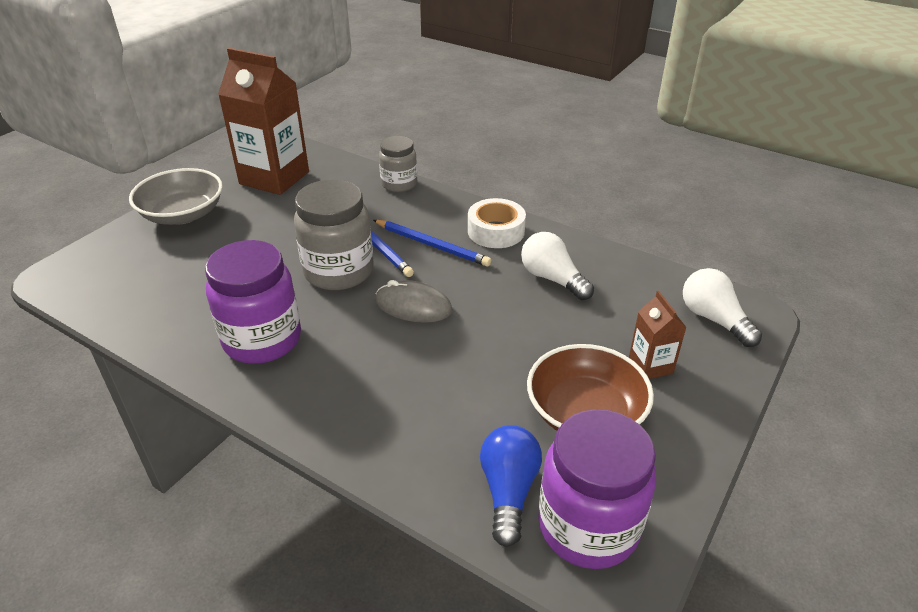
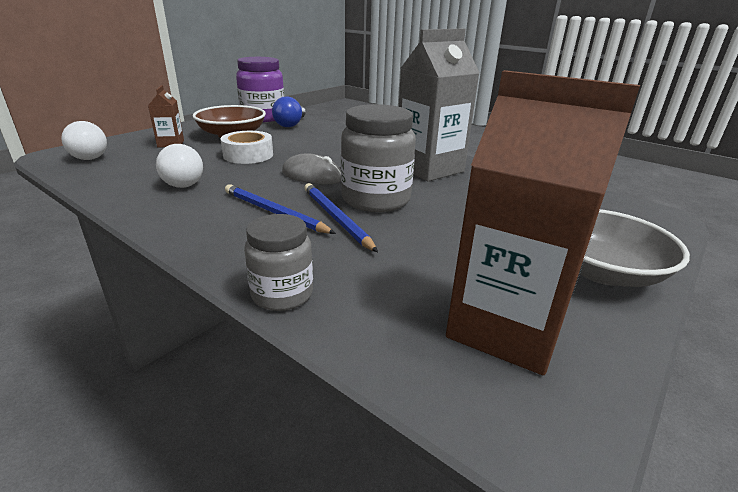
camera: 175 degrees left, 10 degrees down
(262, 340) = (429, 169): purple jar -> grey carton
(496, 231) = (192, 219): white tape -> white tape (248, 155)

